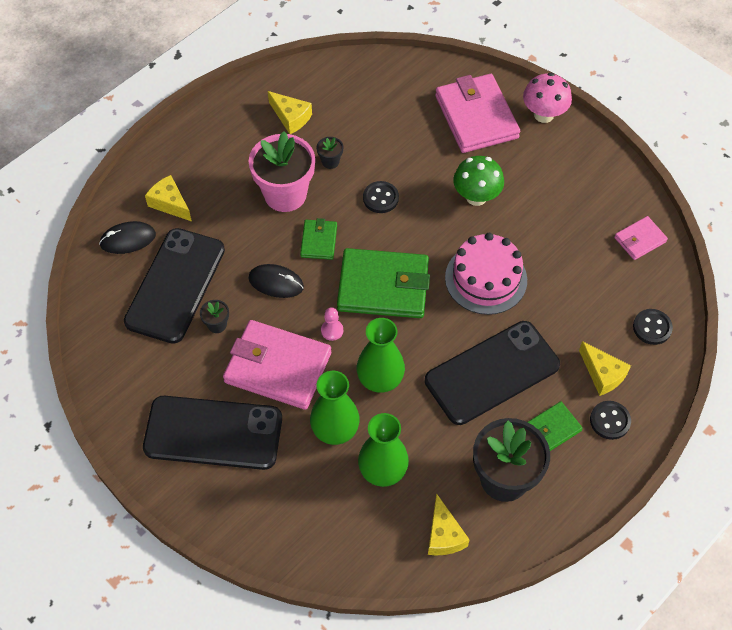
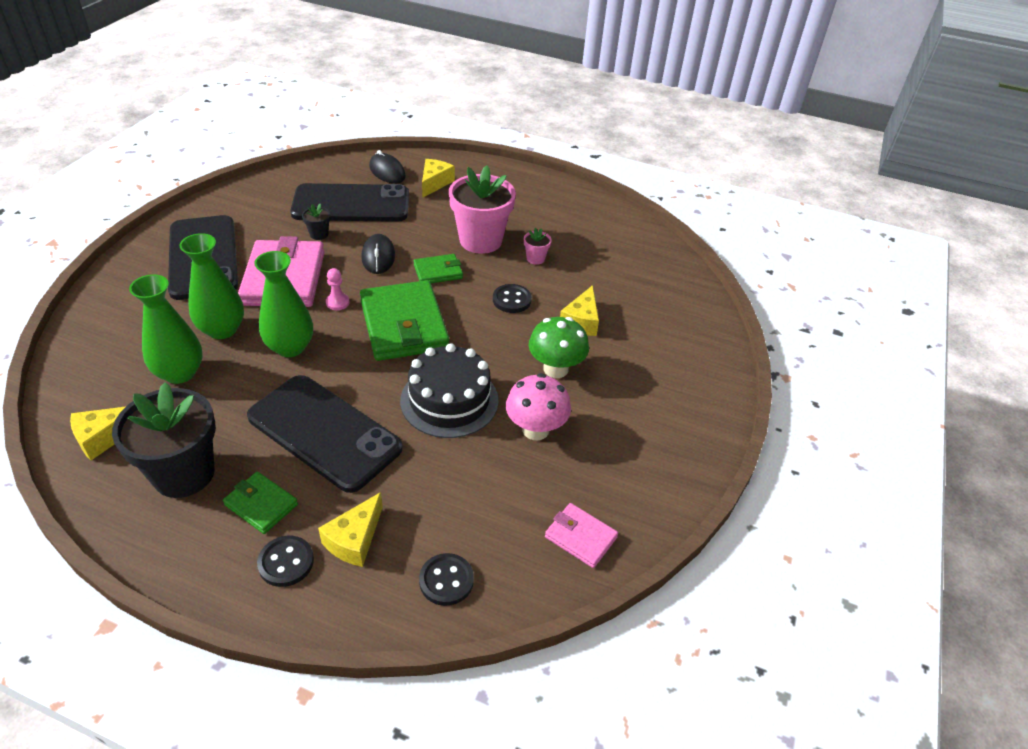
camera: 65 degrees right, 15 degrees down
(291, 117) = (570, 225): yellow cheese -> yellow cheese (581, 321)
(330, 161) = (535, 259): black flower pot -> pink flower pot
(476, 117) = (663, 346): pink wallet -> none
(486, 279) = (449, 400): pink cake -> black cake
(543, 114) = (709, 401): pink mushroom -> pink mushroom (535, 429)

